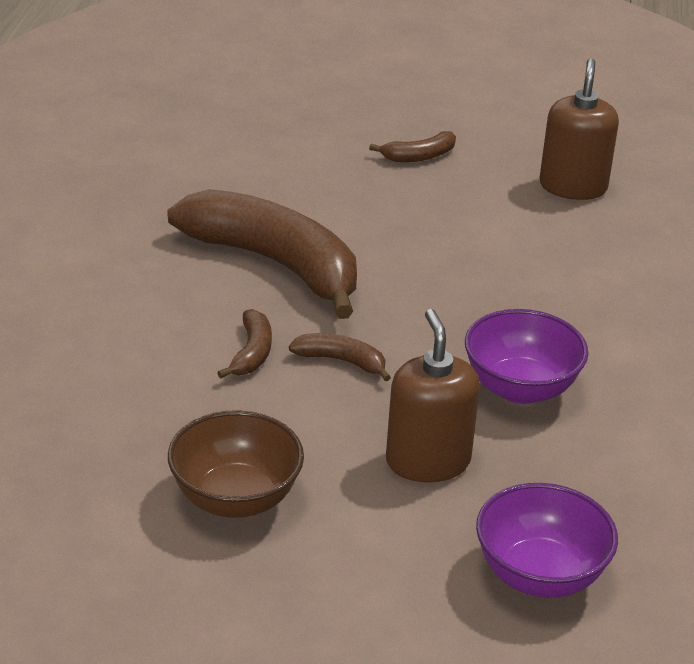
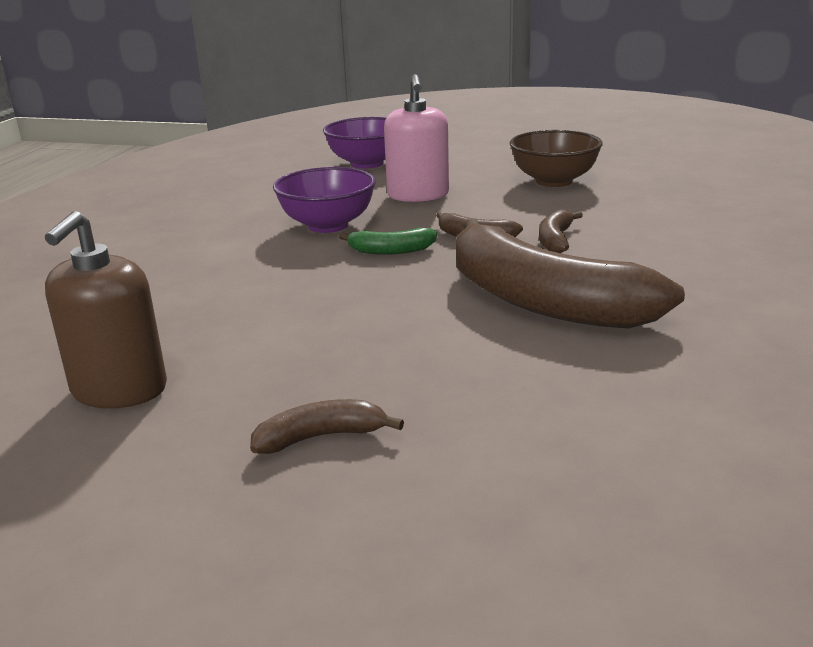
camera: 170 degrees left, 10 degrees down
(428, 461) = (418, 195): brown soap dispenser -> pink soap dispenser
(429, 338) = (391, 250): none -> green banana

